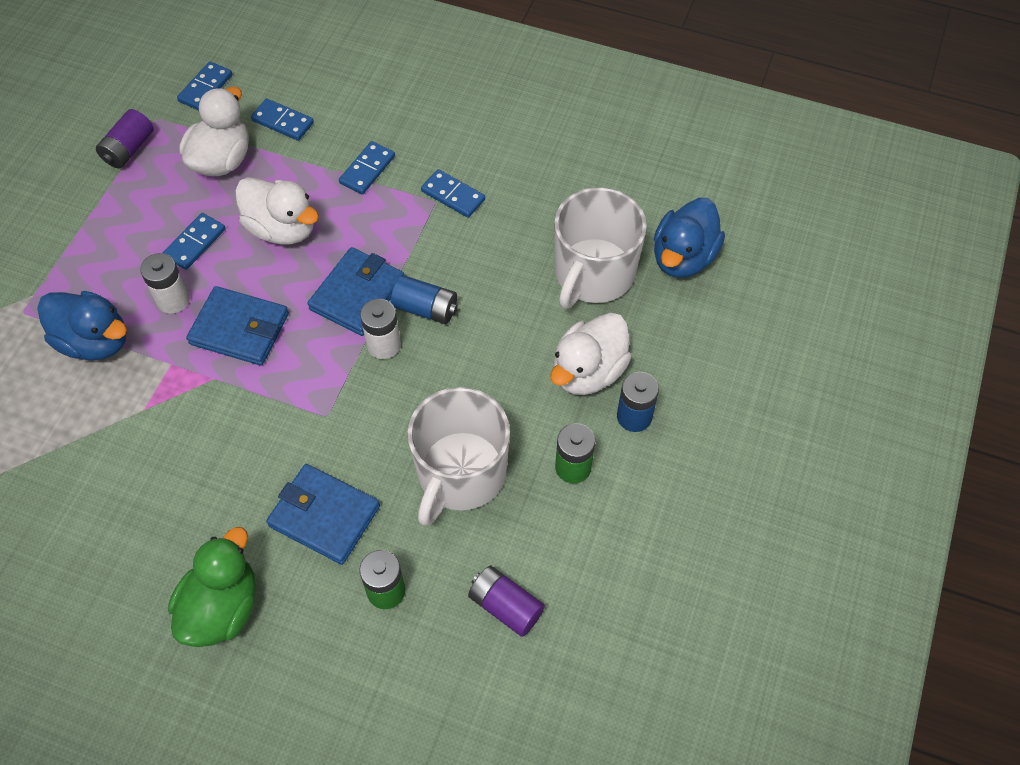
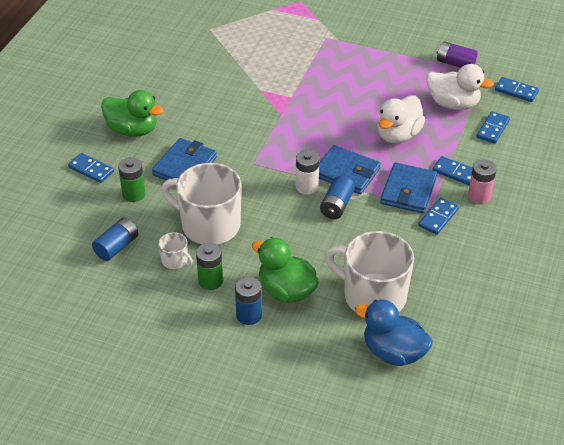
camera: 90 degrees right, 15 degrees down
(95, 341) = (306, 66): blue duck -> none
(173, 300) = (337, 93): white battery -> none
(195, 243) = (382, 98): blue domino -> blue domino (91, 169)
(239, 329) = (317, 122): blue wallet -> blue wallet (408, 191)
(414, 149) = (479, 196): none -> pink battery
(505, 606) = (117, 247): purple battery -> blue battery
(534, 517) = (175, 260): none -> white mug
(588, 371) = (286, 291): white duck -> green duck

